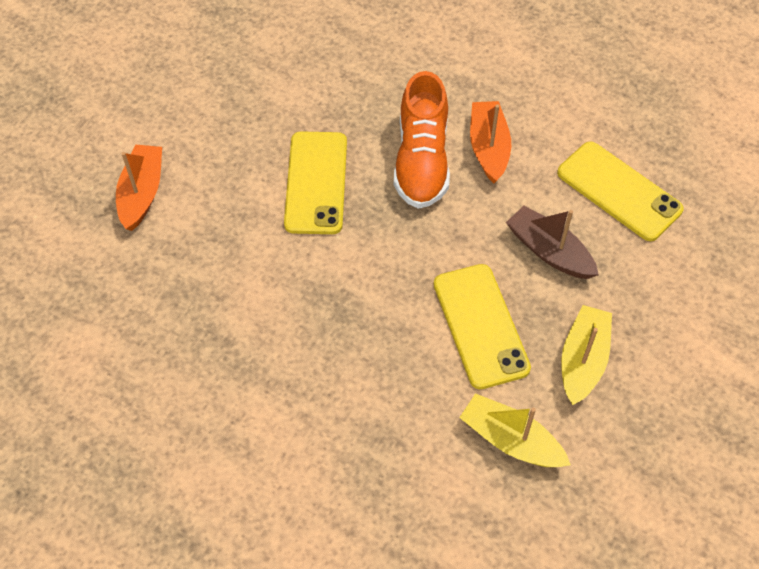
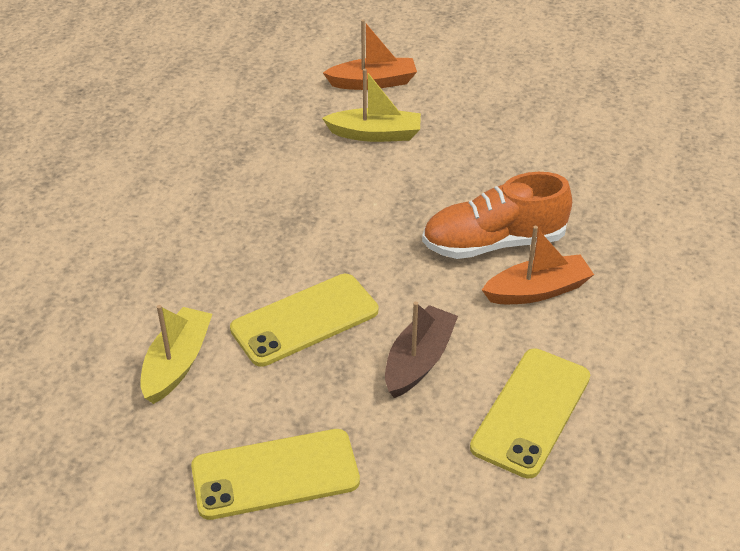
camera: 75 degrees right, 15 degrees down
(316, 183) = (431, 177): yellow phone -> yellow phone (275, 474)
(582, 360) = (286, 408): yellow boat -> yellow boat (375, 134)

